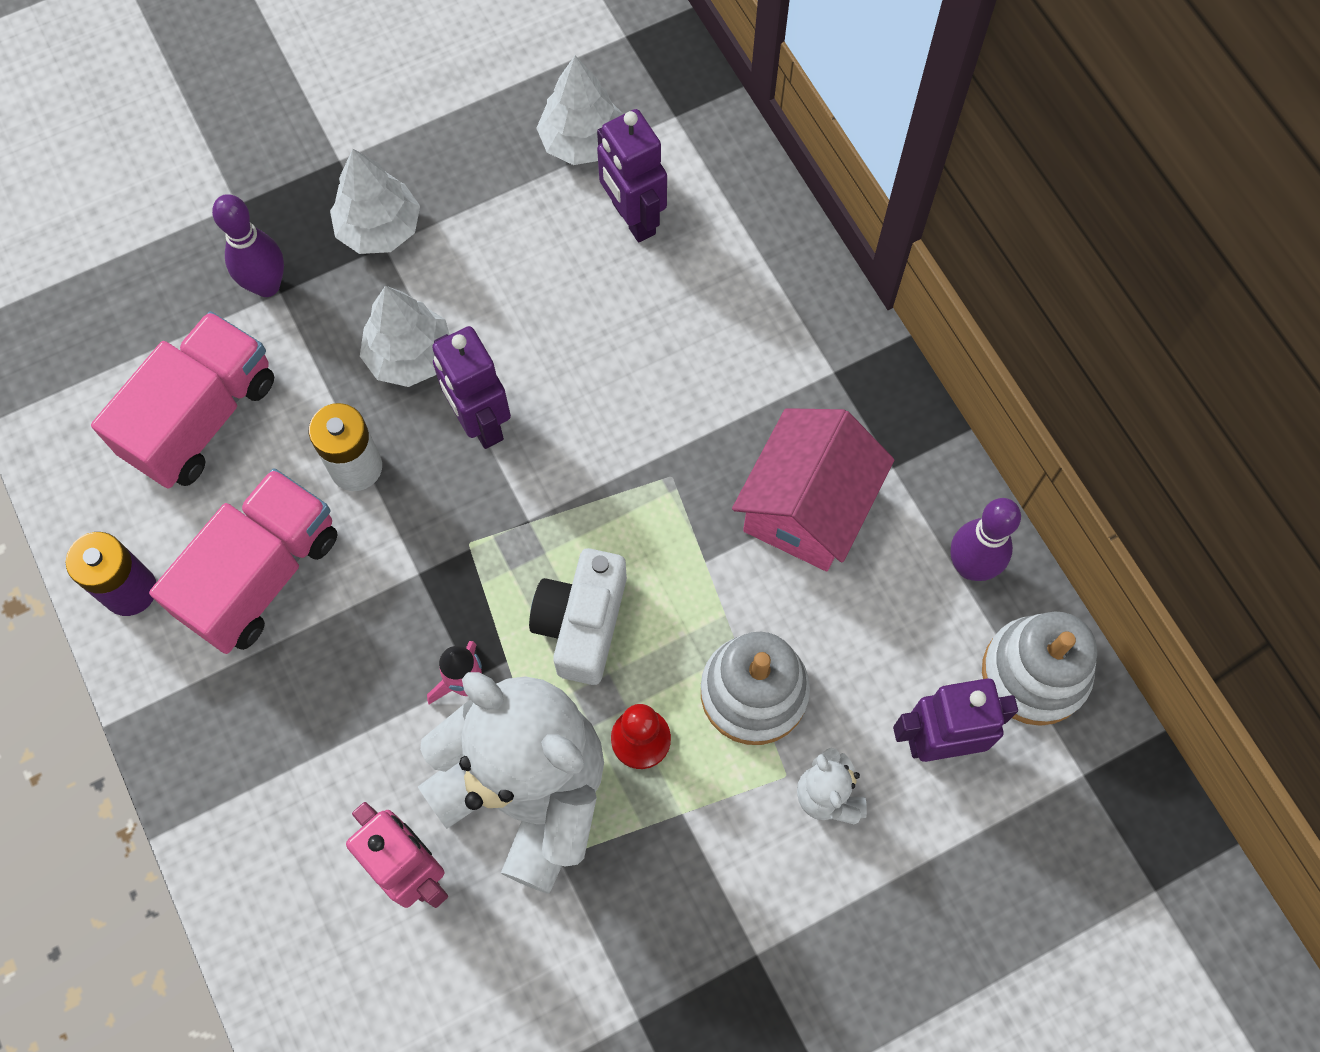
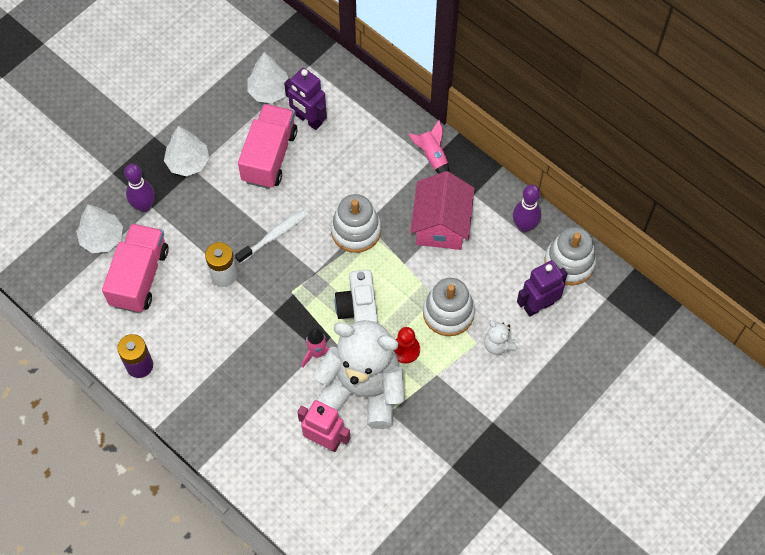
camera: 20 degrees left, 5 degrees down
(261, 575) = (199, 338): pink truck -> pink truck (269, 156)
(410, 356) = (228, 216): white tree -> white tree (102, 238)
(480, 422) = (274, 236): purple robot -> white toothbrush
(638, 463) = (356, 230): none -> white stacking toy
(841, 366) = (432, 156): none -> pink rocket

